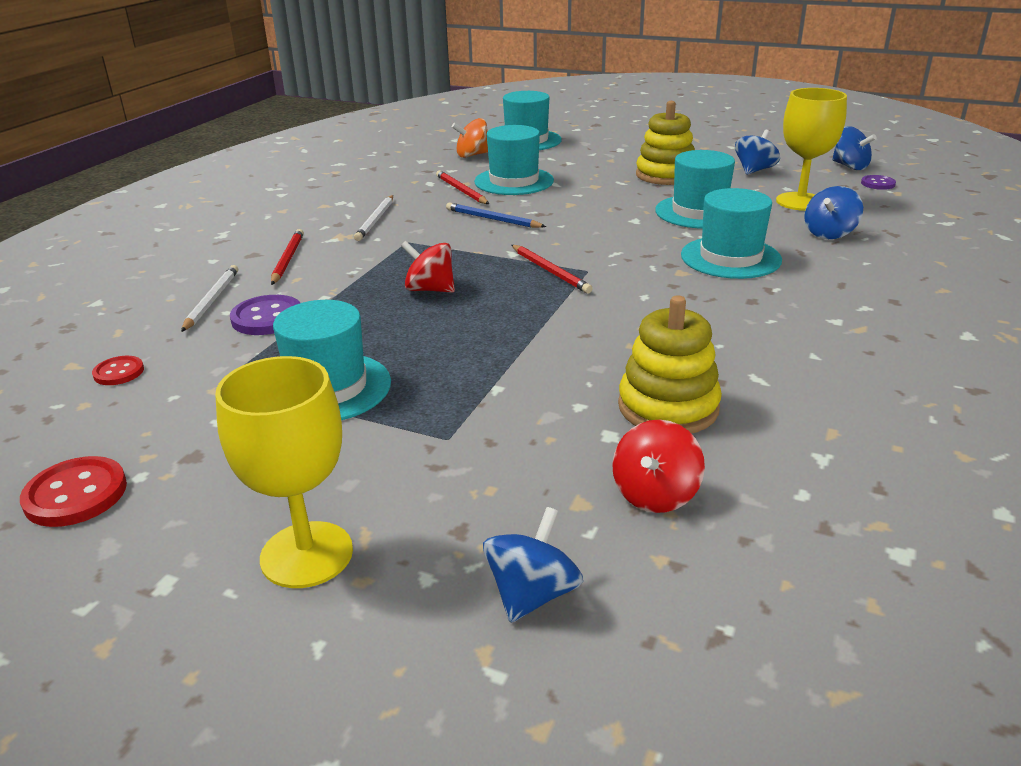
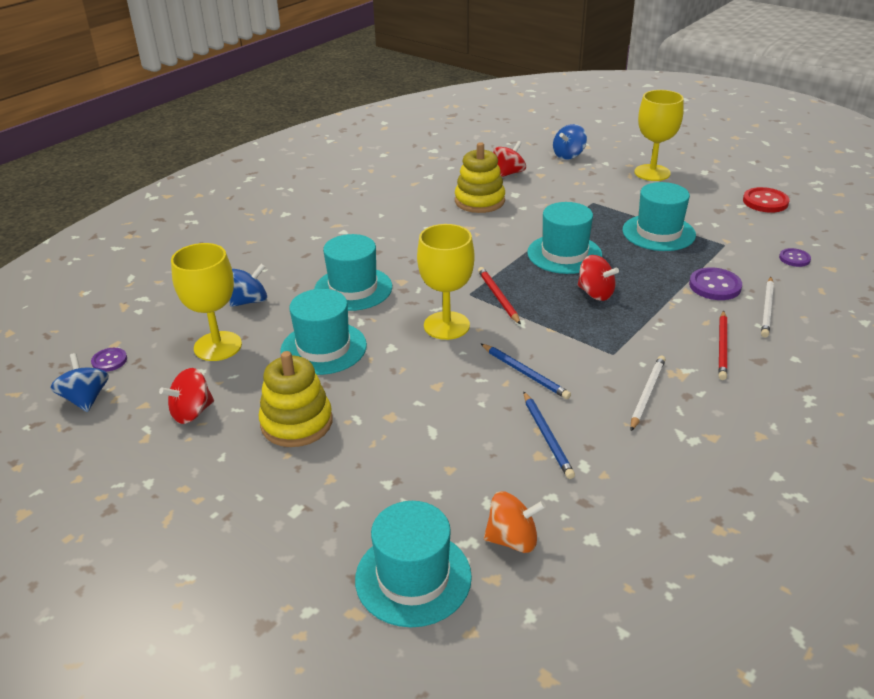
camera: 165 degrees left, 5 degrees up
(119, 372) = (794, 258): red button -> purple button
(461, 190) = (547, 437): red pencil -> blue pencil
(514, 181) = (478, 446): turquoise hat -> turquoise hat (564, 254)
(592, 241) = (446, 325): none -> yellow goblet
(754, 170) = (192, 412): blue spinning top -> red spinning top

